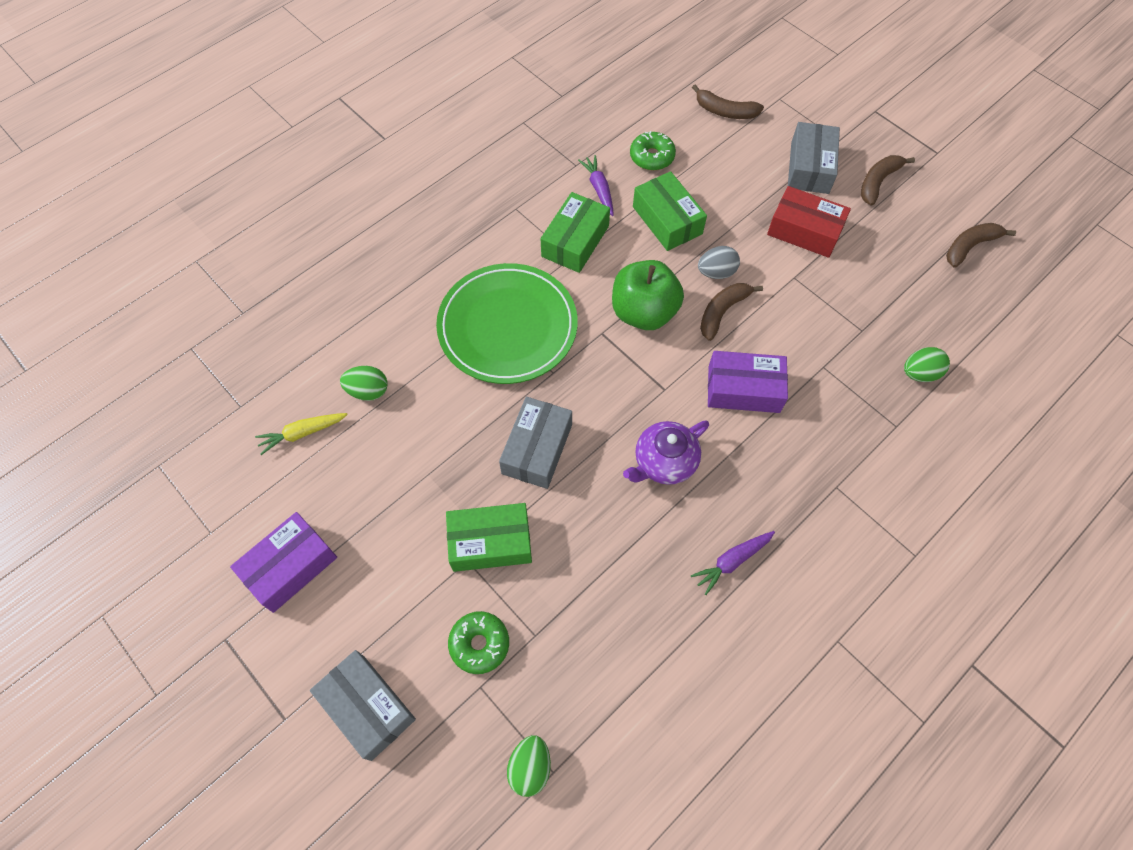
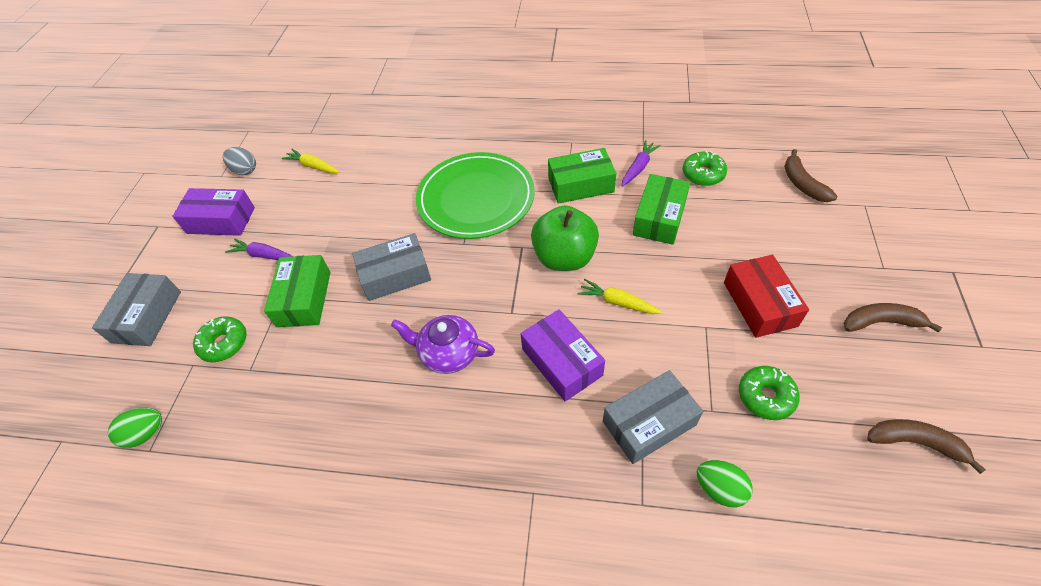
camera: 55 degrees right, 10 degrees down
(368, 391) = (366, 172): green egg -> none
(490, 542) = (304, 299): green box -> green box turned 45 degrees clockwise
(716, 272) = (649, 275): grey egg -> grey egg (245, 170)
(722, 312) = (617, 302): brown banana -> yellow carrot
(731, 561) = (397, 456): purple carrot -> purple carrot (263, 255)
(809, 167) = (826, 267): grey box -> grey box (649, 423)
(877, 292) = (765, 396): none -> green donut

